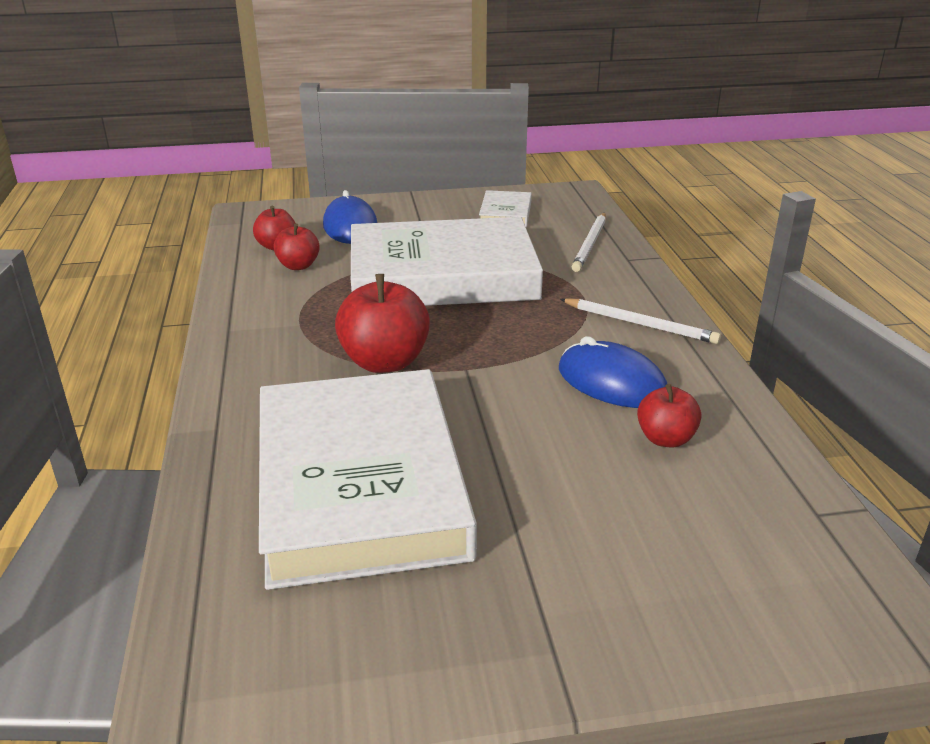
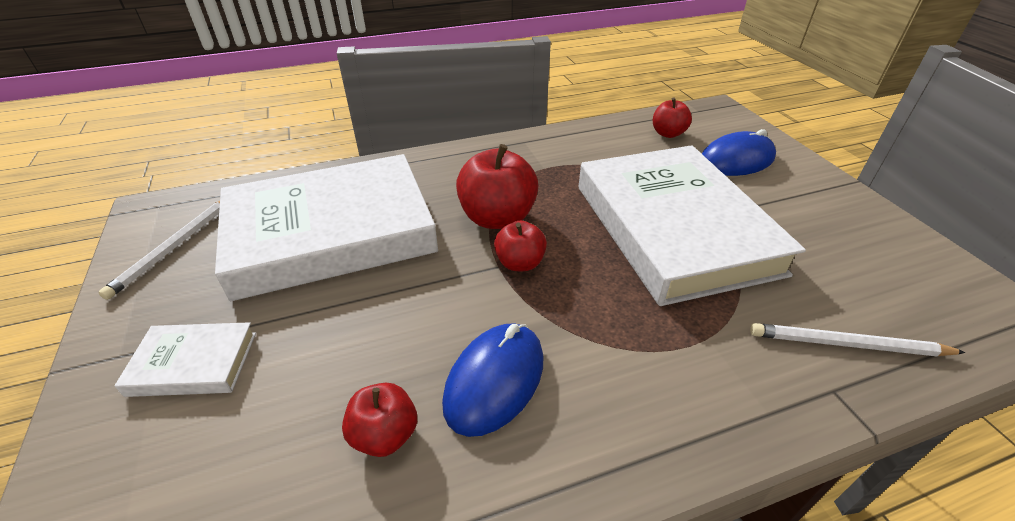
camera: 80 degrees right, 10 degrees up
(298, 266) = (640, 149): red apple -> red apple (520, 263)
(505, 214) = (869, 256): white book -> white book (193, 363)
(640, 324) = (643, 407): white pencil -> white pencil (175, 247)

